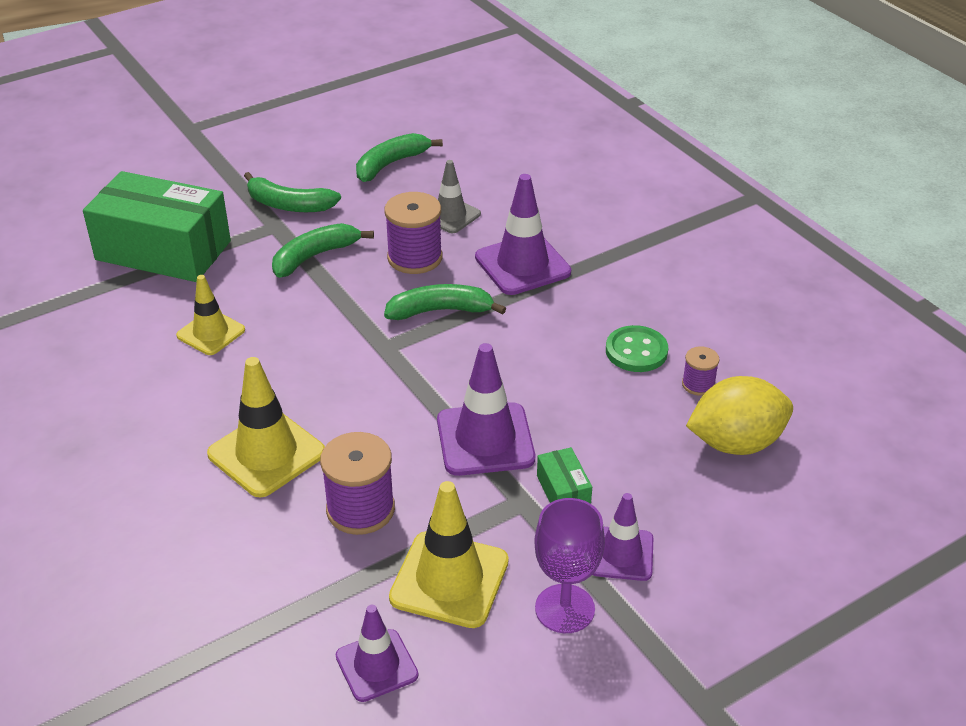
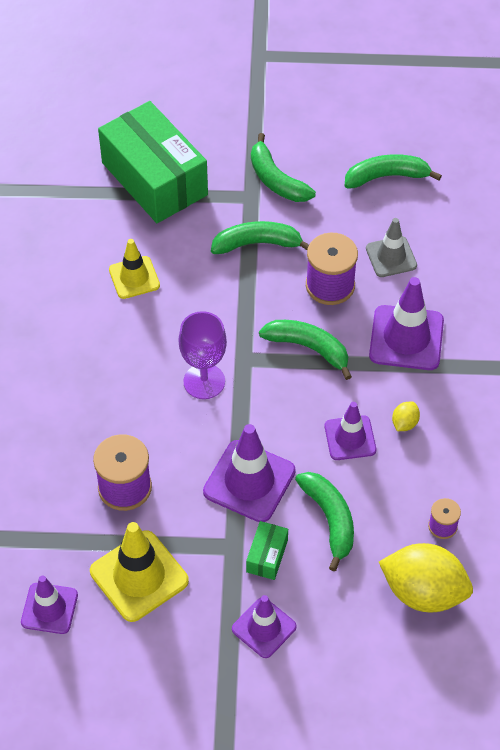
camera: 35 degrees right, 15 degrees up
(266, 453) = (98, 406): yellow traffic cone -> none
(547, 359) = (350, 438): none -> purple traffic cone
(564, 609) = (193, 644): purple goblet -> purple goblet (204, 381)
(585, 325) = (404, 423): none -> yellow lemon
(593, 431) = (330, 519): none -> green banana
(636, 351) = (423, 469): green button -> none

